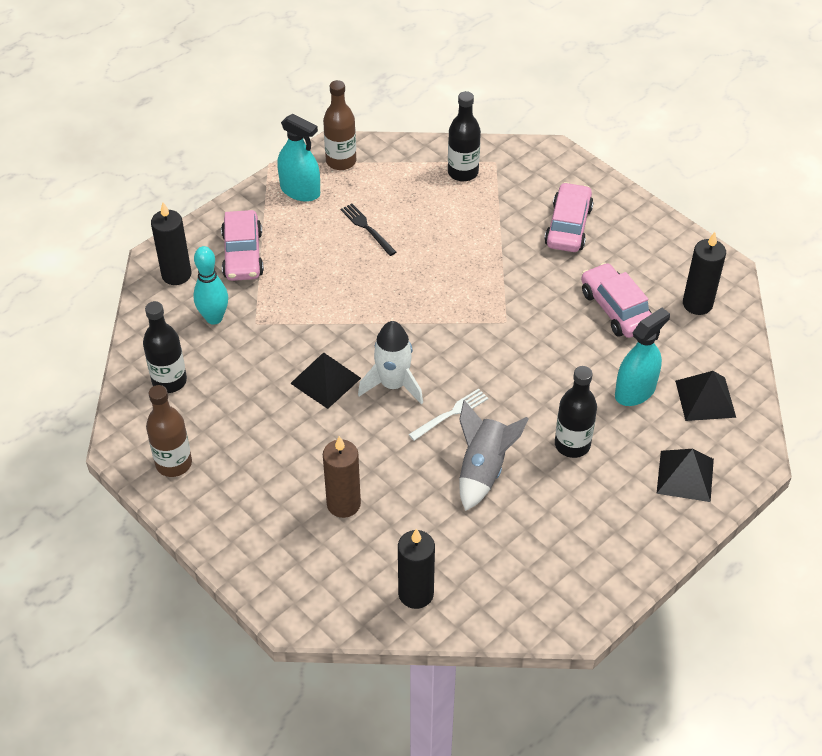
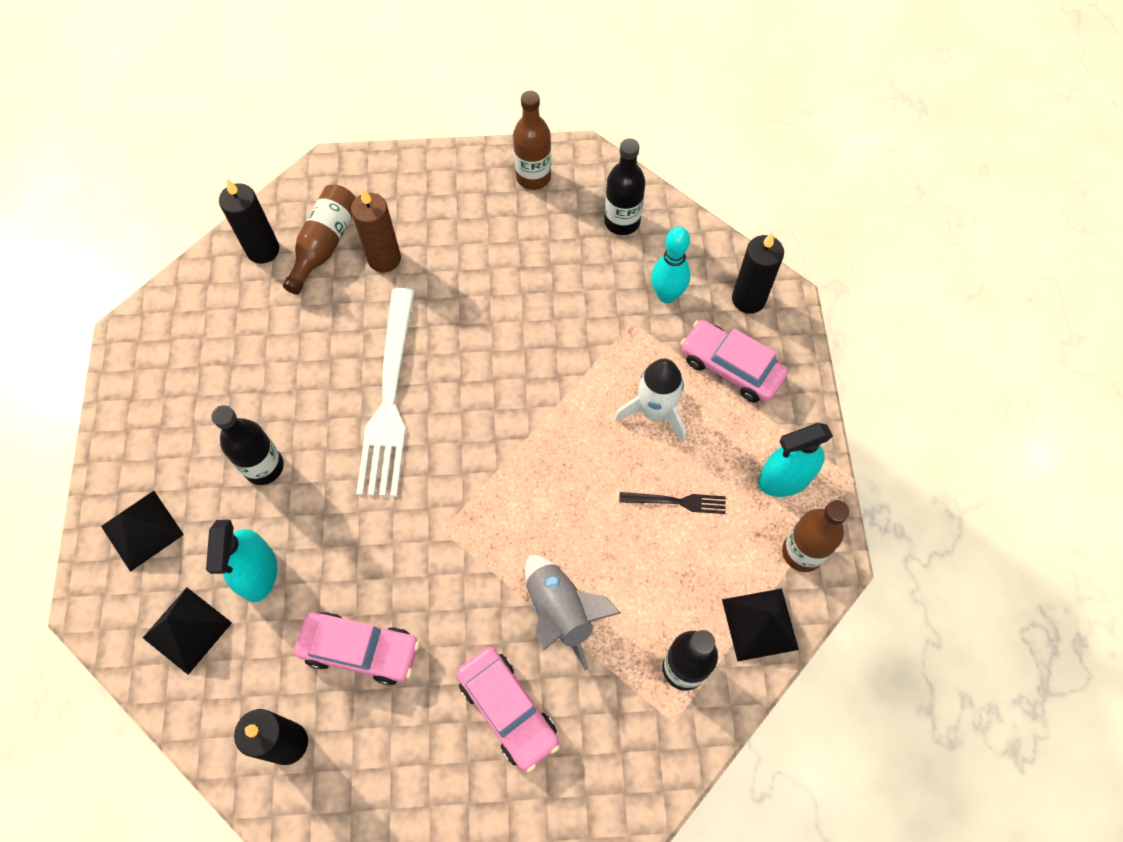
camera: 130 degrees right, 15 degrees up
(325, 380) = (517, 330): black pyramid -> black pyramid (760, 624)
(369, 554) = (325, 244): none -> brown bottle
(393, 385) = (463, 378): white rocket -> white rocket (655, 412)
(451, 414) = (389, 398): white fork -> white fork, size x2.24
(483, 469) = (313, 378): grey rocket -> grey rocket (560, 611)

